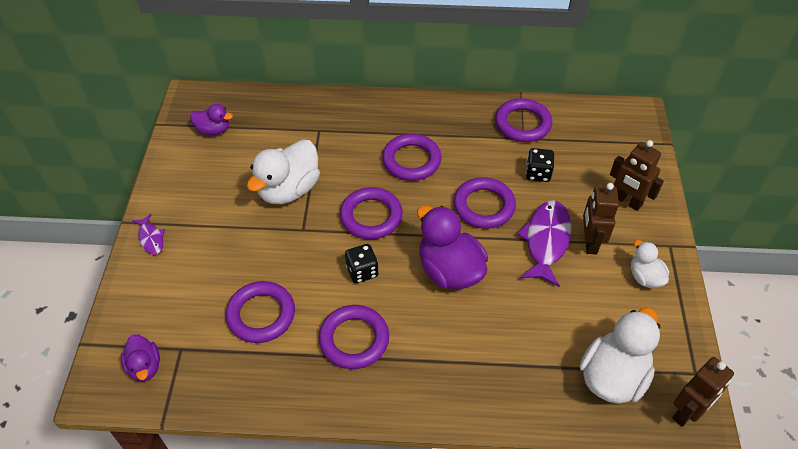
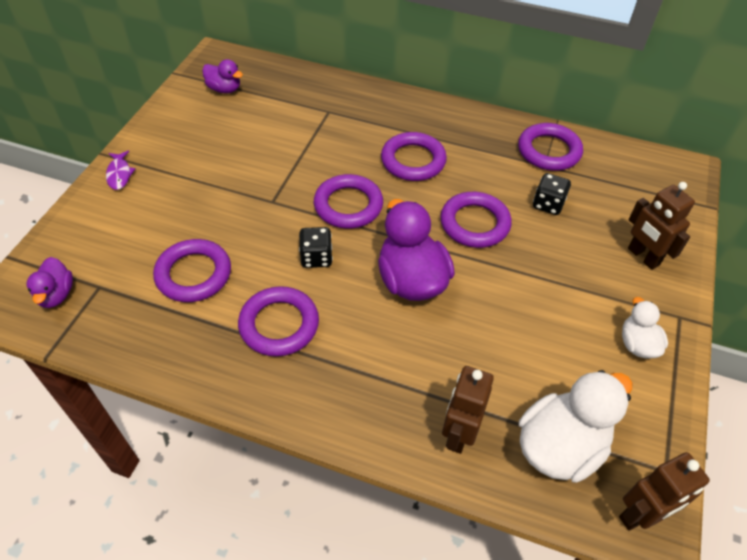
camera: 15 degrees right, 0 degrees up
(288, 190) = (274, 160): white duck -> none
(546, 241) = (532, 276): purple fish -> none
(590, 242) = (583, 290): brown robot -> brown robot (459, 433)

